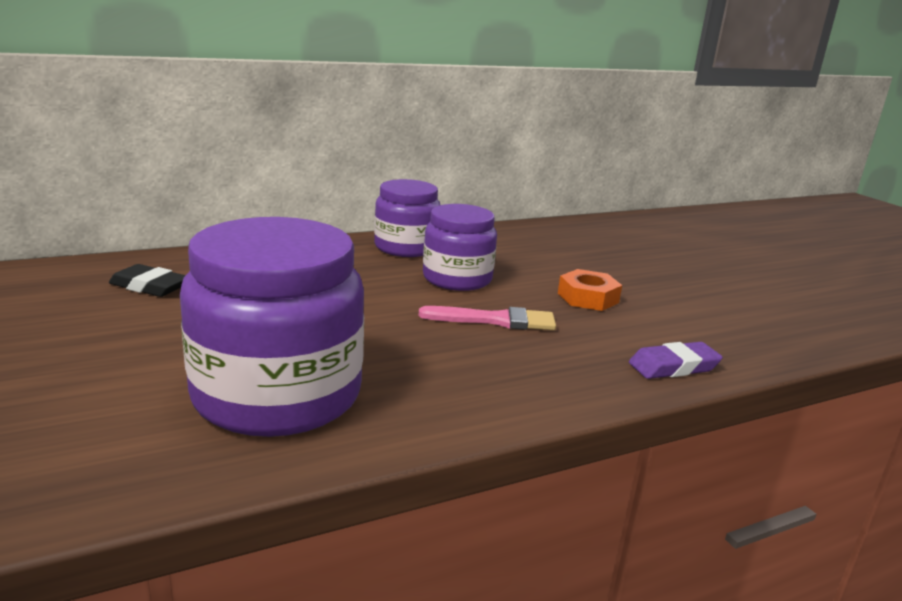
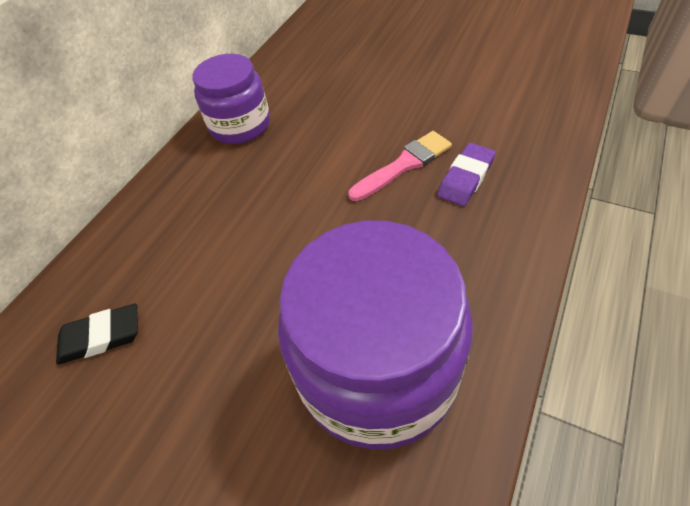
camera: 30 degrees left, 30 degrees up
(457, 279) = (323, 137): purple jar -> none
(588, 298) = (426, 95): orange nut -> none
(673, 366) = (550, 130): purple eraser -> purple eraser (466, 178)

